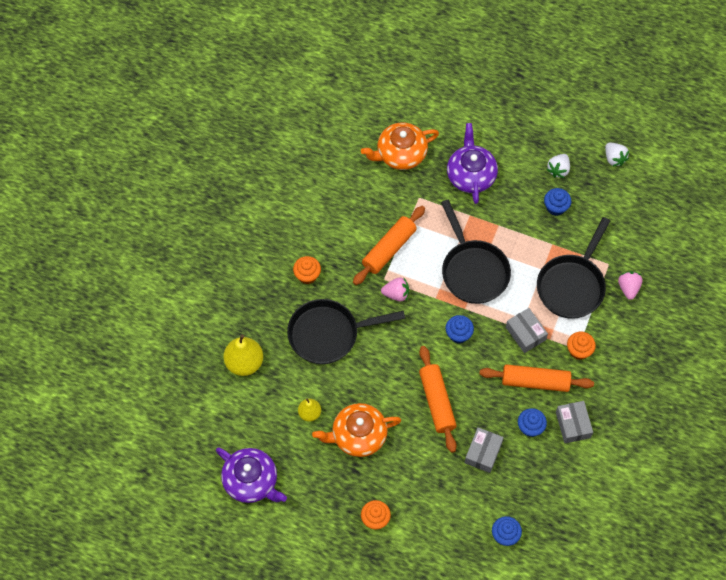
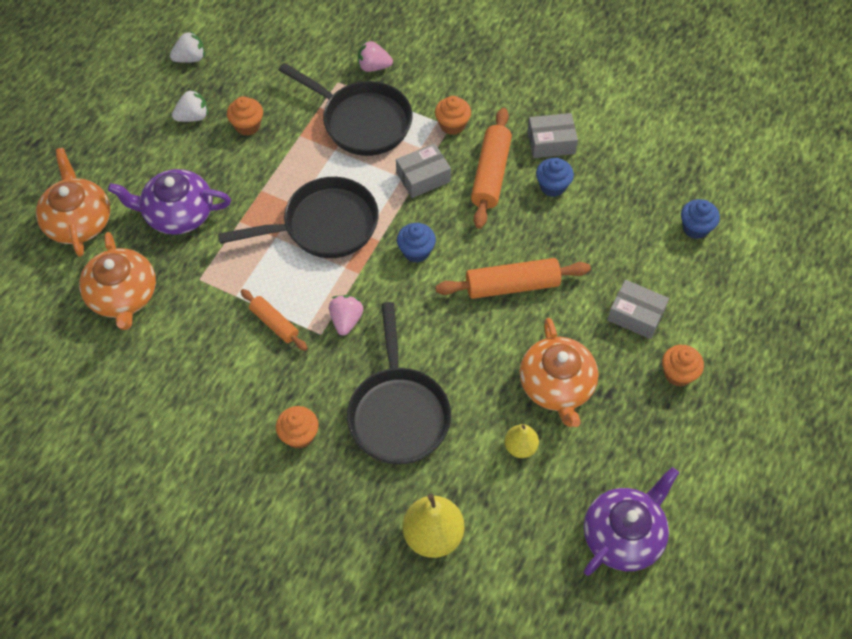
camera: 85 degrees left, 5 degrees down
(389, 249) = (274, 323): orange rolling pin -> orange rolling pin, size x0.60
(456, 115) = (79, 221): none -> orange teapot
(483, 453) = (585, 240): grey box -> grey box (635, 315)
(555, 207) = (247, 126): blue cupcake -> orange cupcake
(558, 170) = (193, 117): white strawberry -> white strawberry turned 60 degrees counterclockwise

